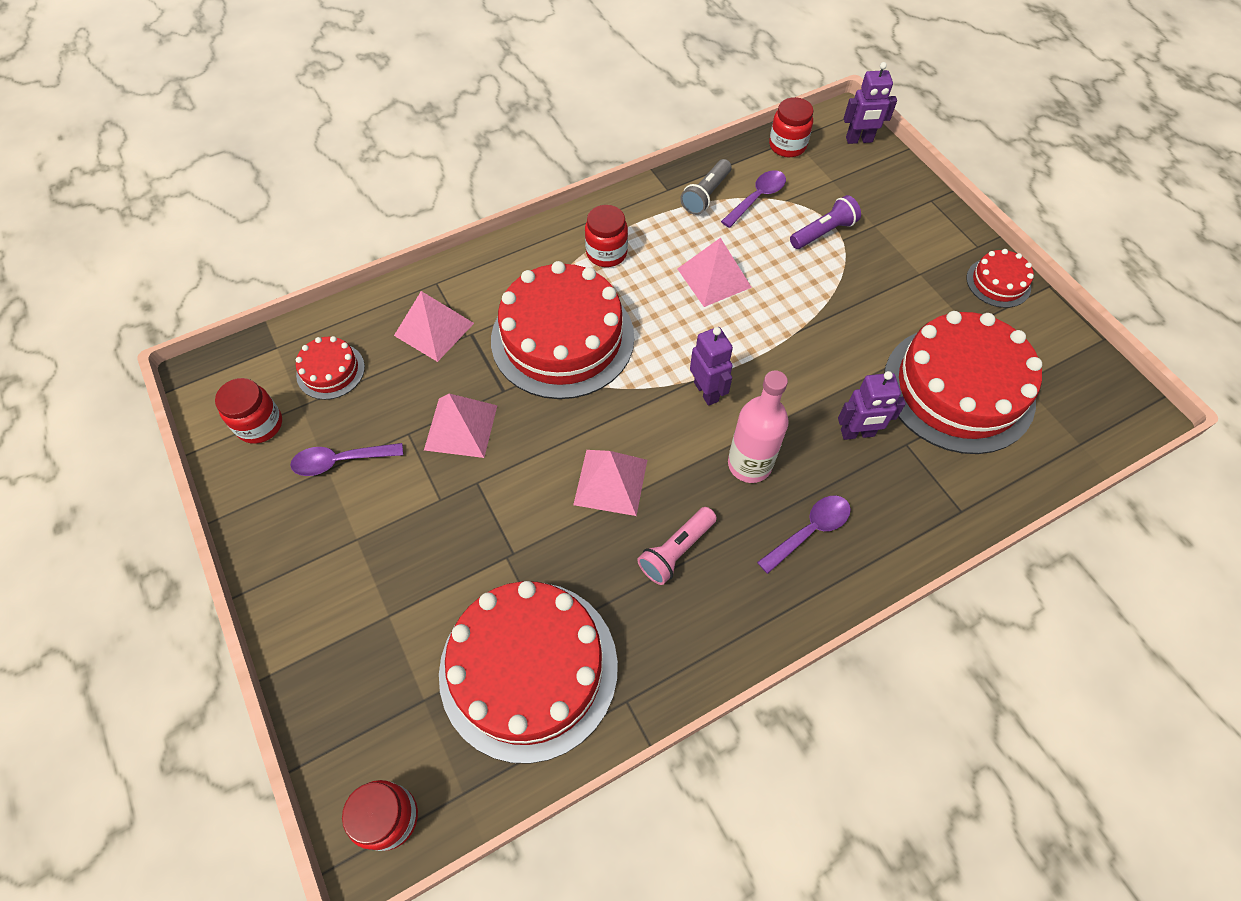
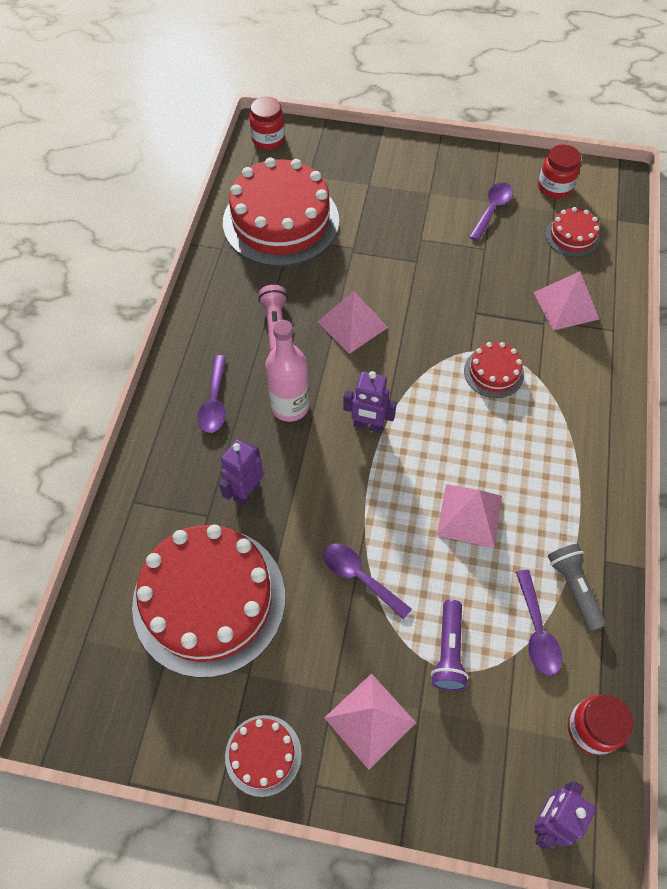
camera: 130 degrees right, 0 degrees up
(461, 427) = (465, 275): pink pyramid -> pink pyramid (370, 720)
(562, 338) = (493, 372): red cake -> red cake, size x0.46
(606, 253) = (559, 457): red jar -> none
(833, 310) = (360, 577): none -> purple spoon

